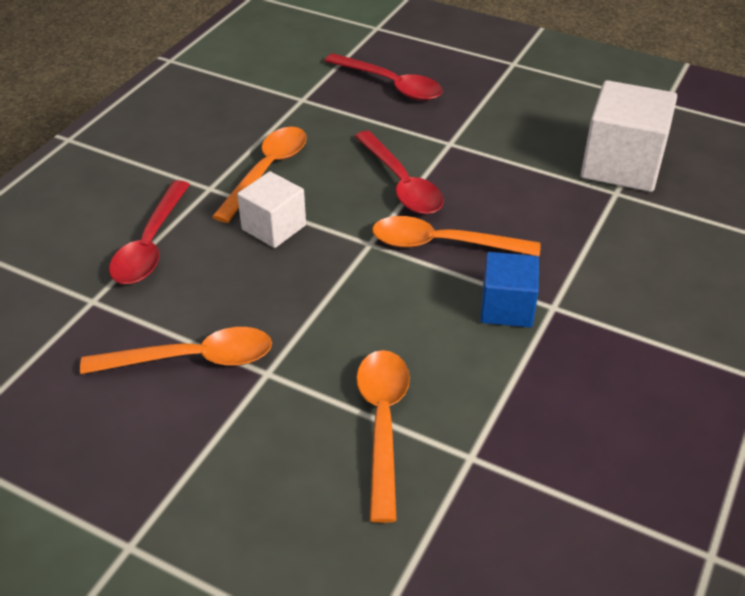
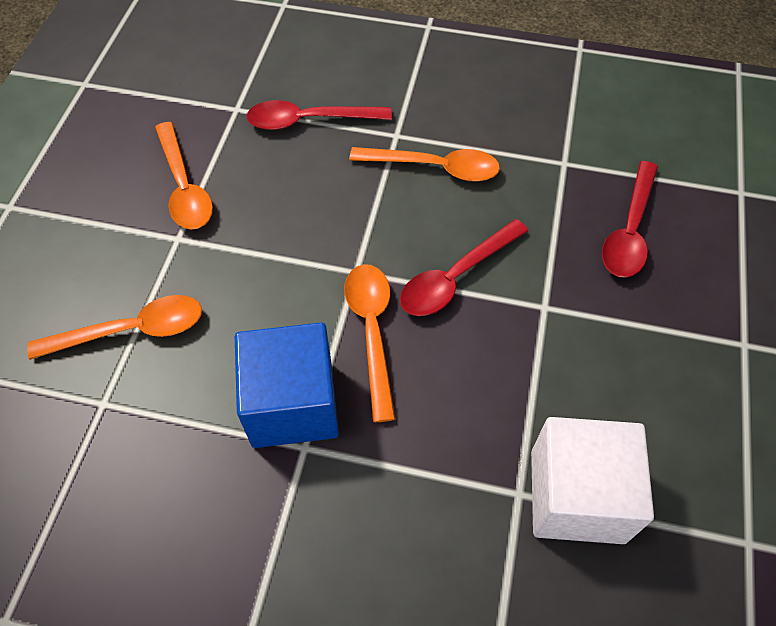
camera: 75 degrees right, 15 degrees up
(274, 227) = (356, 194): white cube -> none
(507, 308) = (292, 404): blue cube -> blue cube, size x1.64

